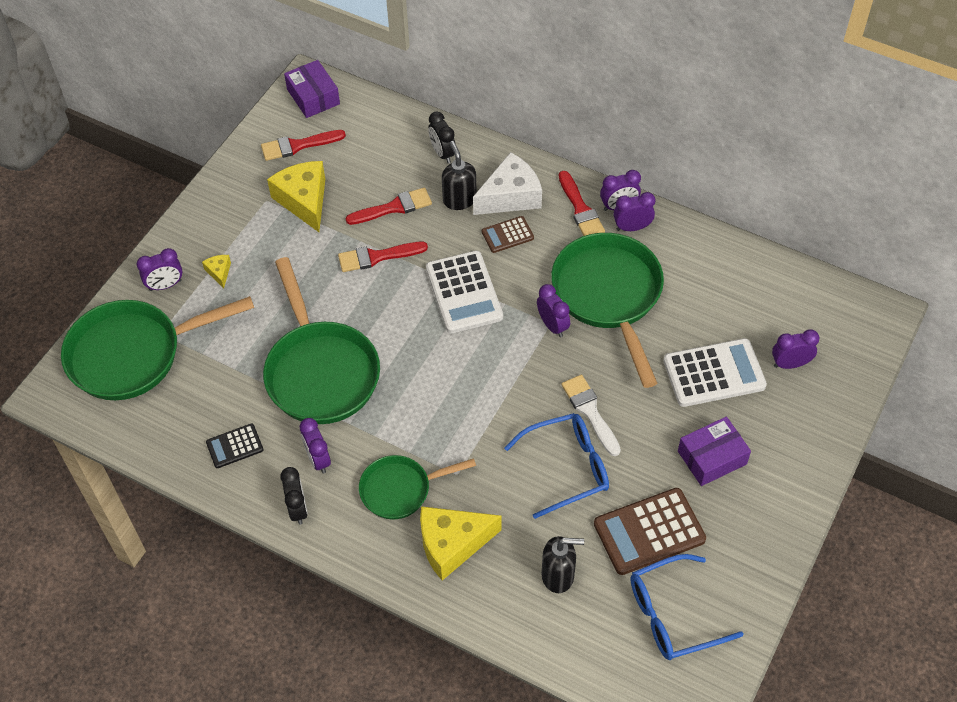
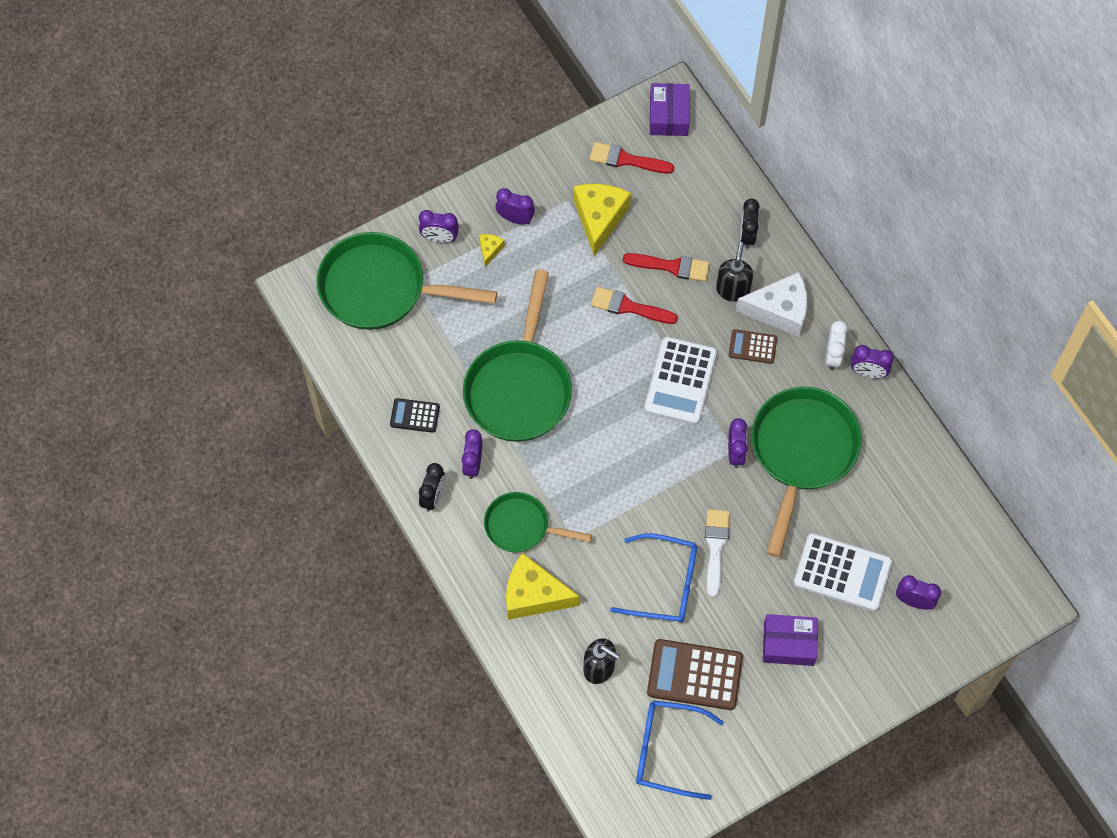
camera: 30 degrees right, 10 degrees up
(580, 209) = (833, 356): red brush -> white clock
(632, 227) = (866, 399): purple clock -> purple clock (515, 218)

